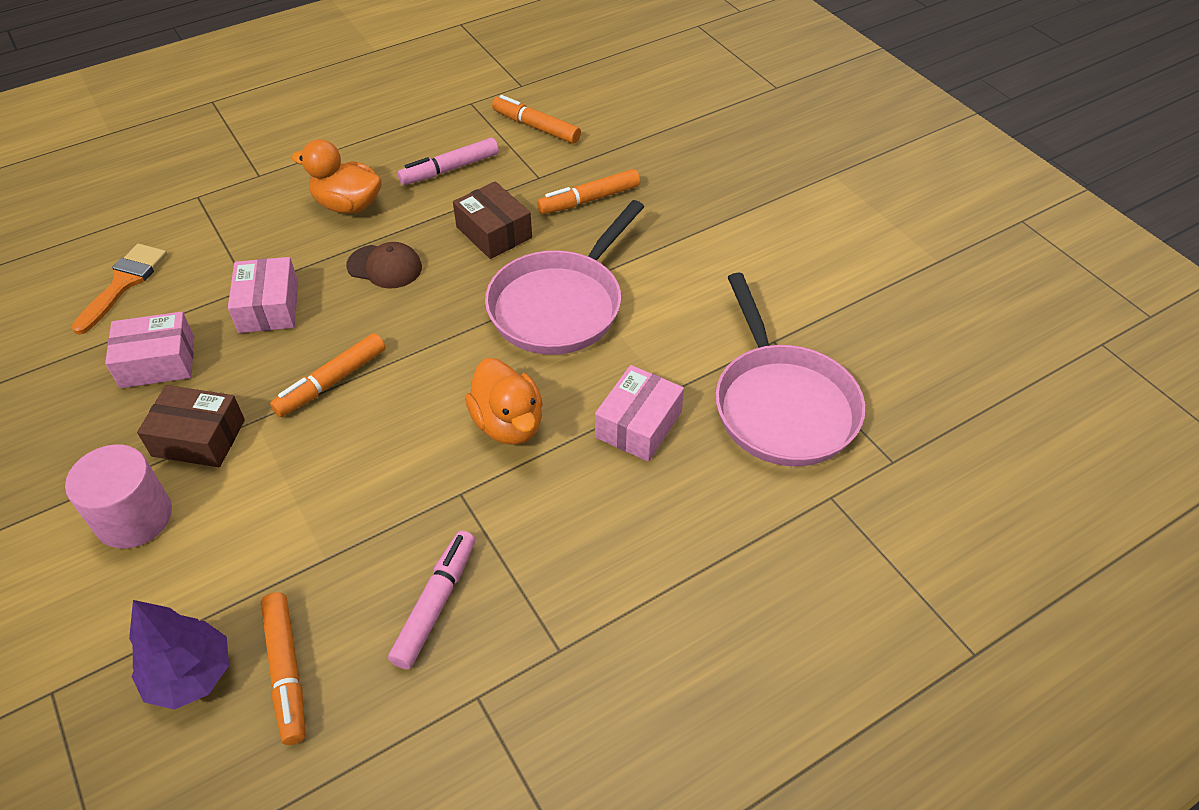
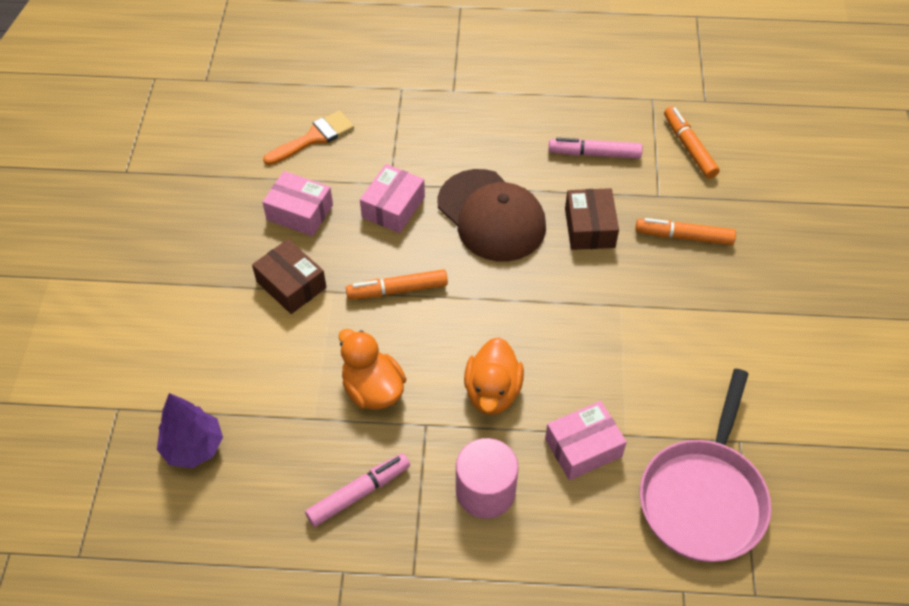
camera: 35 degrees right, 5 degrees up
(134, 517) = (223, 320): pink cylinder -> pink cylinder (485, 491)
(286, 671) = (246, 480): orange marker -> none
(348, 205) = (499, 148): orange duck -> orange duck (373, 389)
(385, 267) = (491, 216): brown cap -> brown cap, size x1.91
(560, 305) = (596, 317): pink pan -> none

